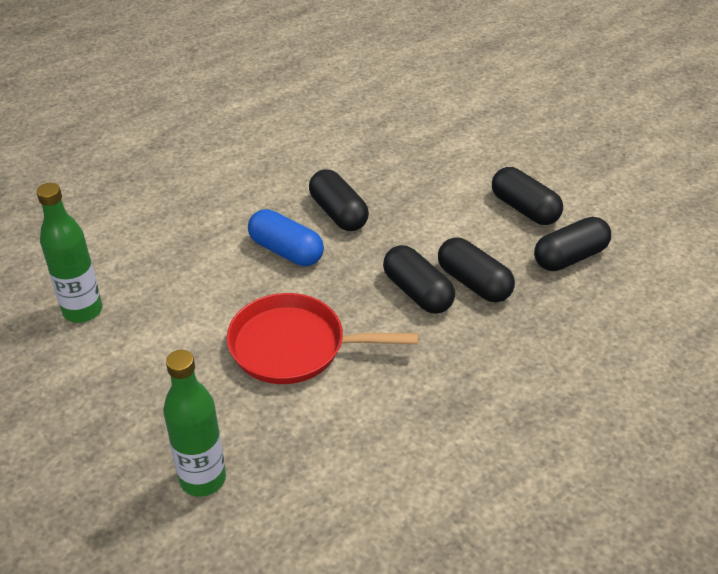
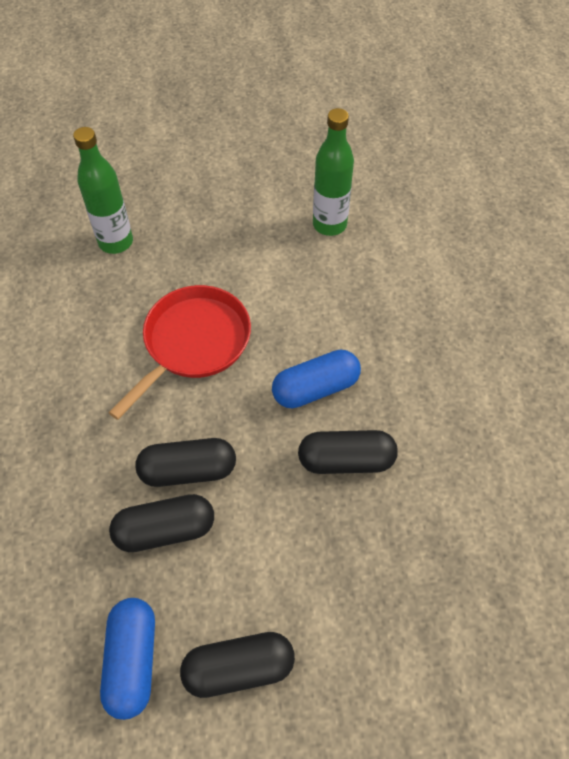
camera: 120 degrees right, 15 degrees up
(569, 257) = (133, 660): black capsule -> blue capsule

